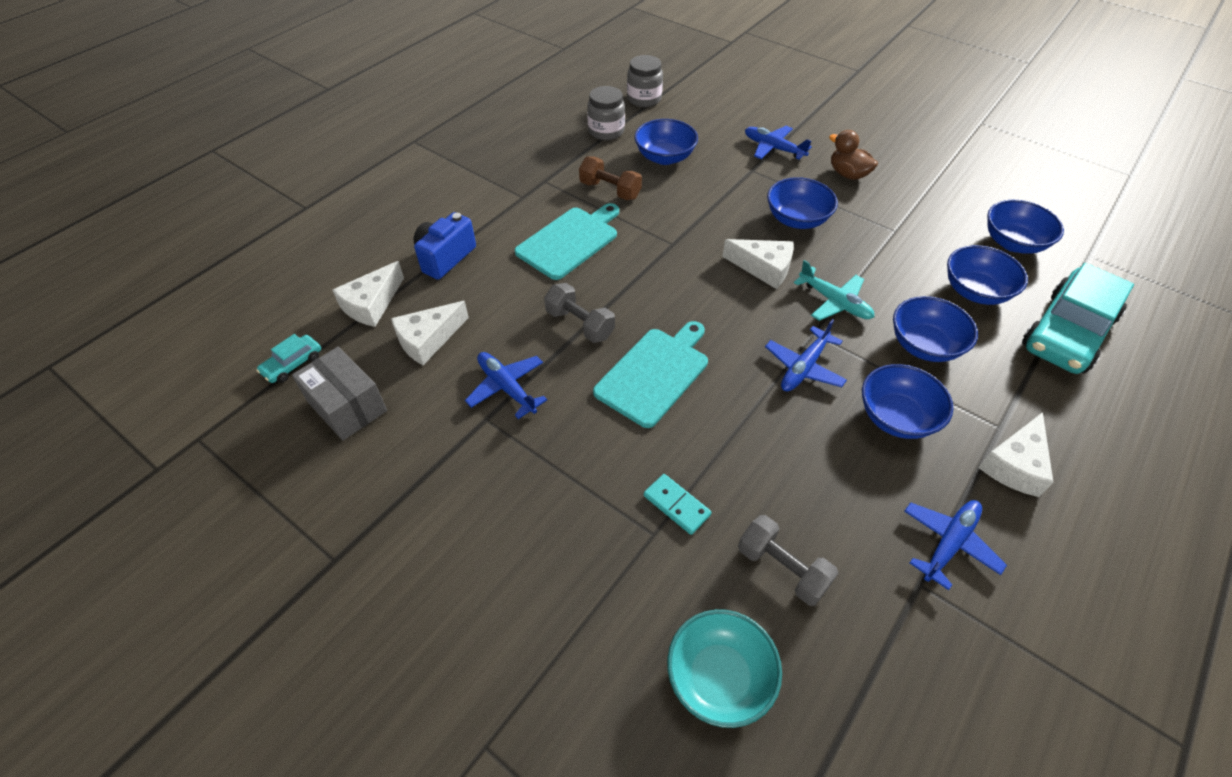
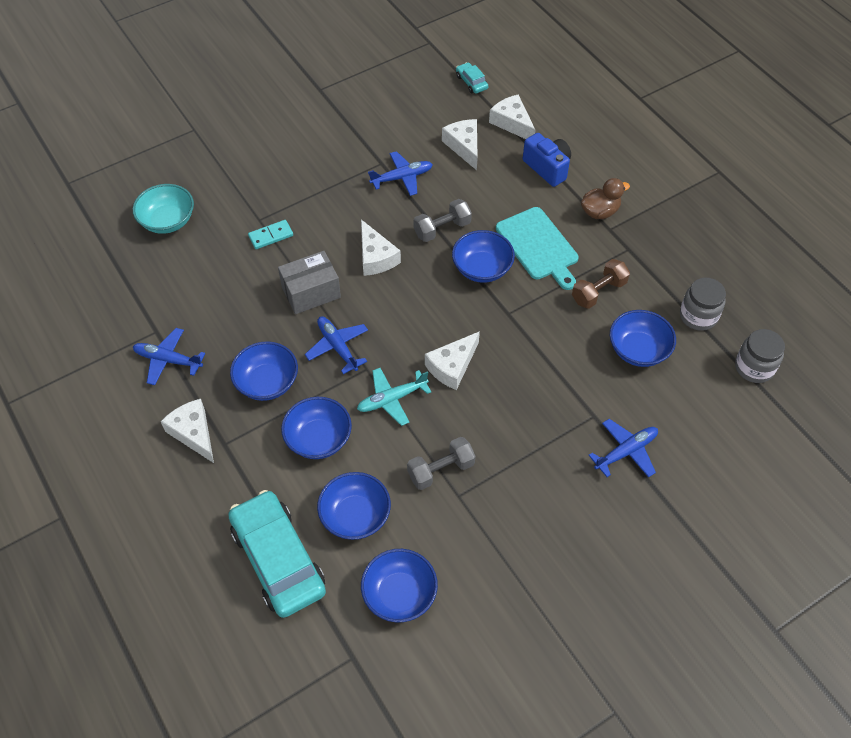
camera: 110 degrees right, 5 degrees up
(347, 406) = (423, 103): grey box -> grey box (311, 292)
(654, 373) = (376, 257): turquoise cutting board -> white cheese
(782, 568) = (204, 270): grey dumbbell -> grey dumbbell (441, 470)
(797, 219) = (505, 420): blue bowl -> blue bowl (482, 268)
(848, 174) = (559, 500): brown duck -> brown duck (600, 212)
(948, 543) = (168, 360): blue plane -> blue plane turned 135 degrees clockwise

